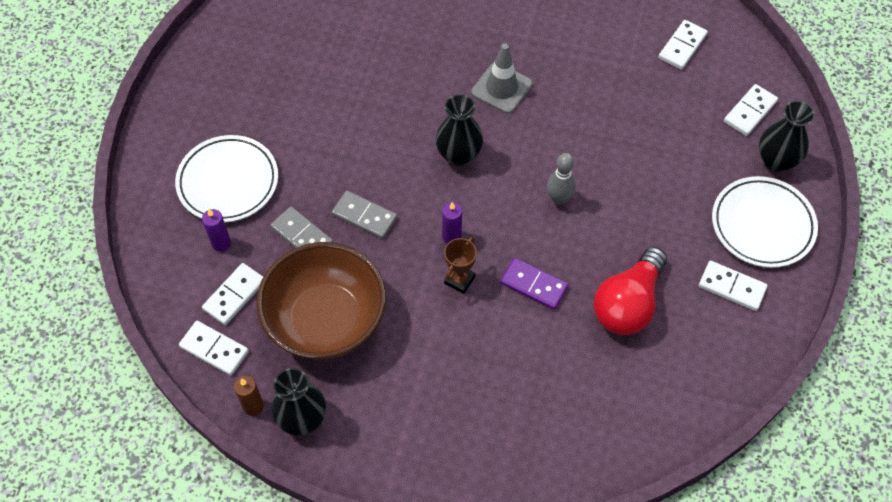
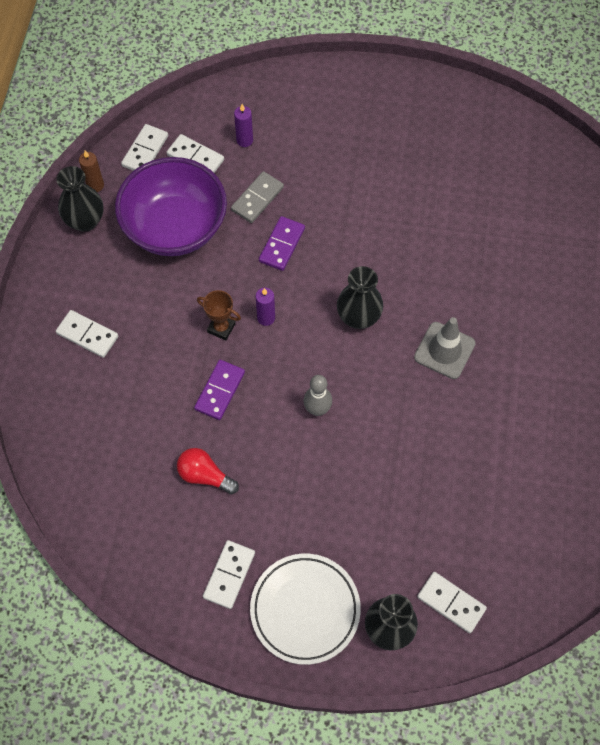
camera: 85 degrees right, 5 degrees up
(228, 182) = (307, 136): white plate -> none
(326, 320) = (175, 227): brown bowl -> purple bowl
(364, 216) = (282, 245): grey domino -> purple domino
(628, 304) = (205, 475): red light bulb -> red light bulb, size x0.61
(682, 46) = (531, 531): white domino -> white domino (87, 335)

